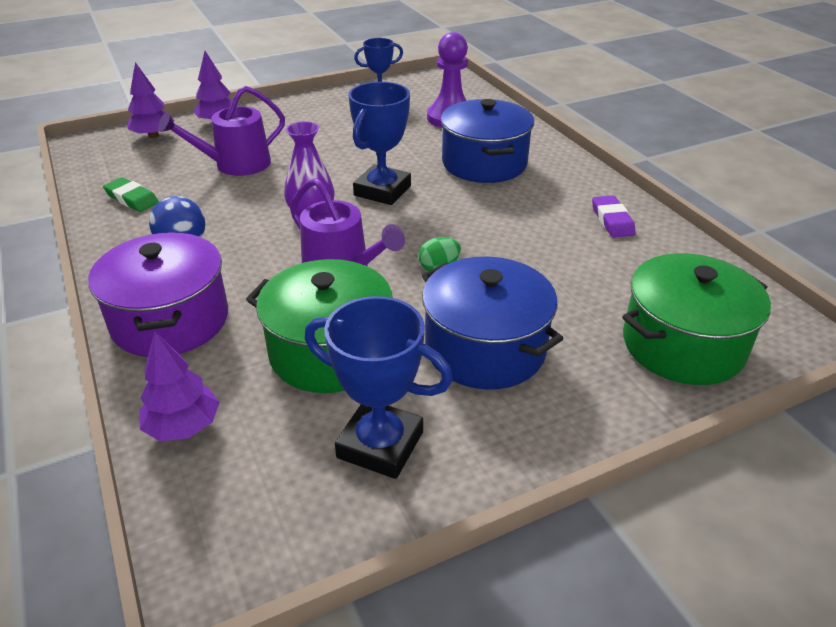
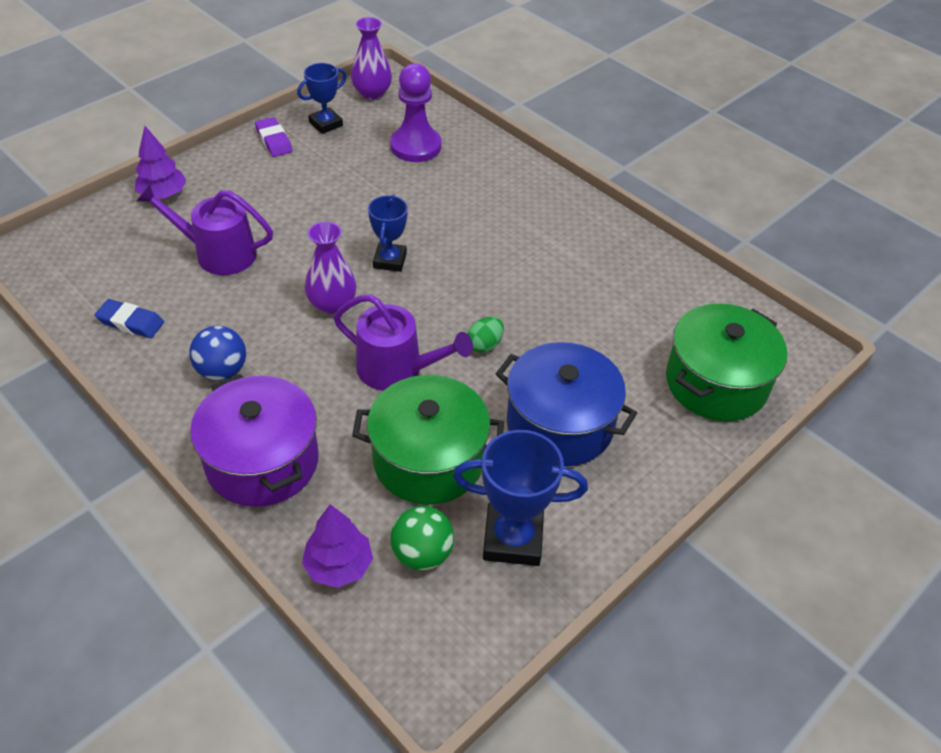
camera: 20 degrees left, 10 degrees up
(132, 199) = (130, 322): green eraser -> blue eraser
(153, 136) = (99, 228): purple tree -> none
(236, 164) = (218, 253): purple watering can -> purple watering can turned 60 degrees clockwise
(274, 436) = (422, 554): none -> green ball
(382, 191) = (390, 260): blue trophy -> blue trophy, size x0.65
(431, 81) = (372, 93): none -> purple vase
(484, 163) = (475, 205): blue pot -> none
(612, 220) = (618, 256): purple eraser -> purple eraser (274, 140)

